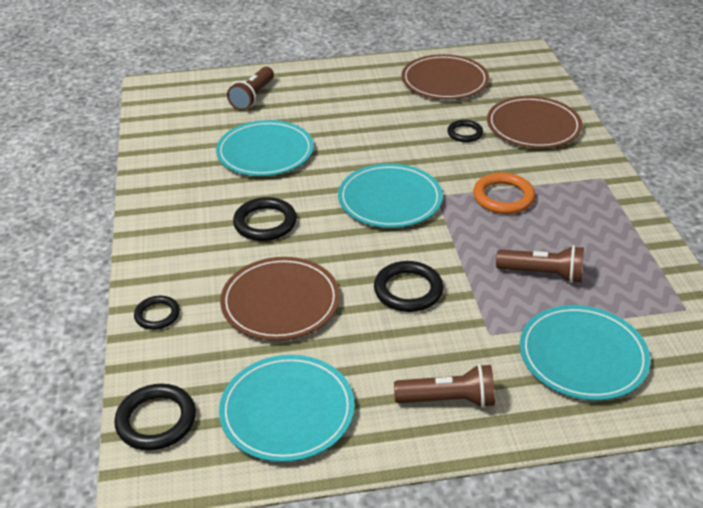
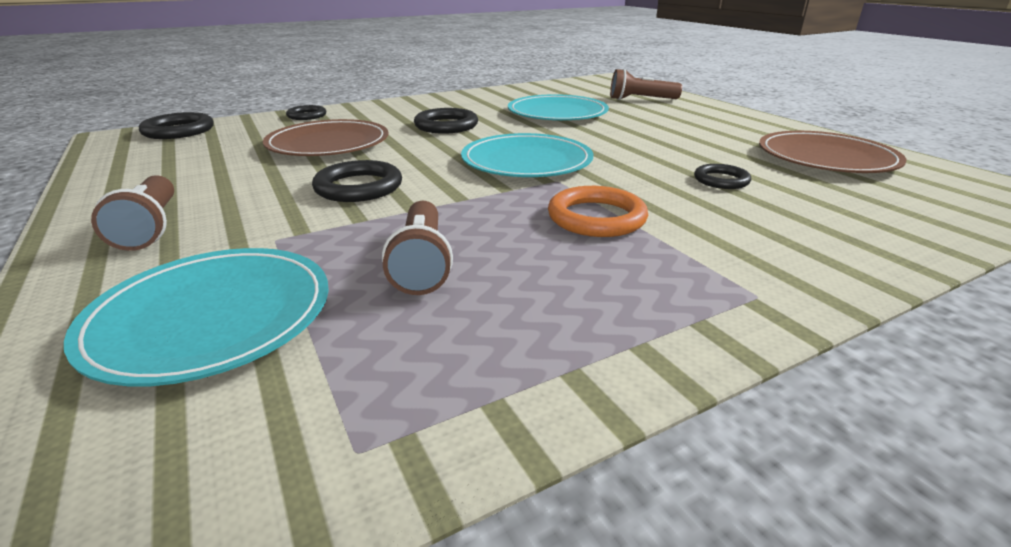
camera: 70 degrees right, 10 degrees down
(287, 411) = (169, 164): turquoise plate -> none
(533, 126) = (820, 220): brown plate -> none

